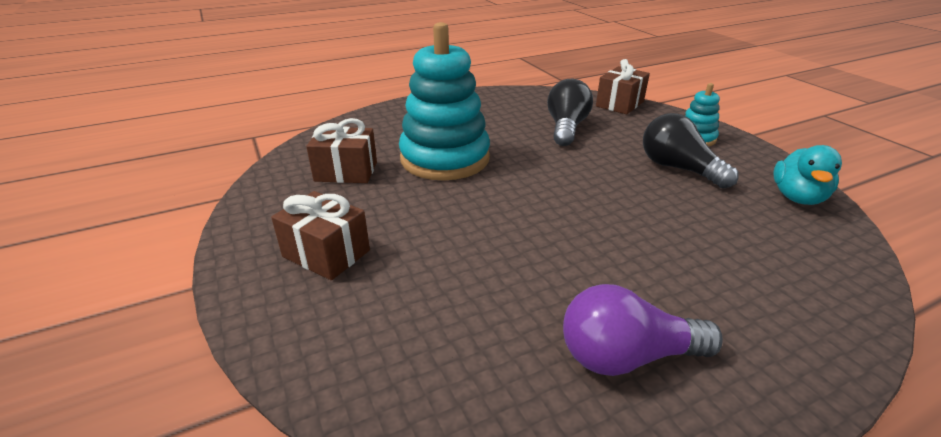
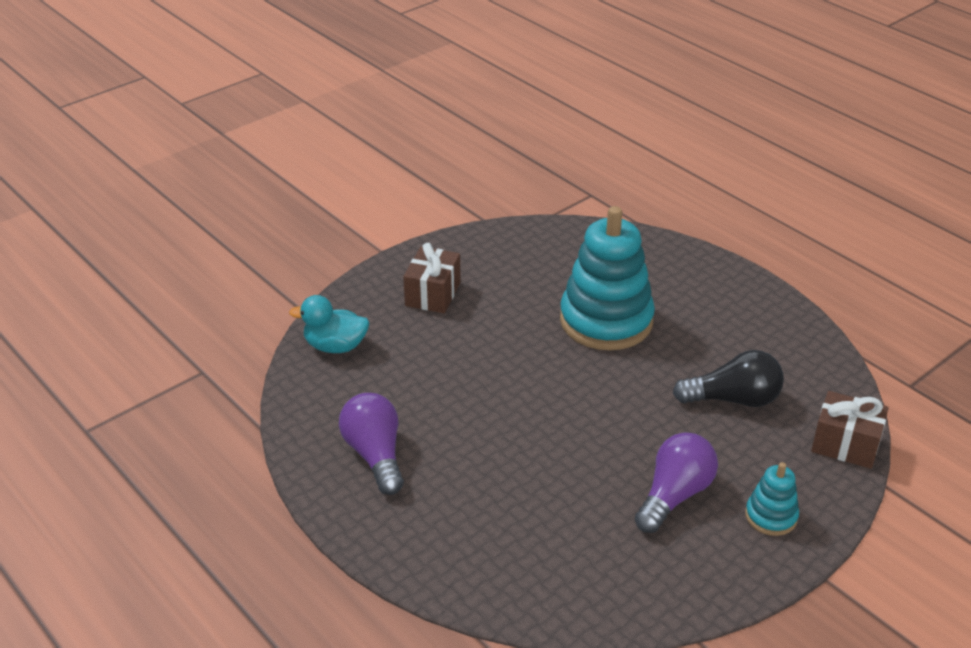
camera: 75 degrees right, 5 degrees up
(346, 171) = (551, 268): brown gift -> none
(678, 168) = (674, 495): black light bulb -> purple light bulb
(797, 197) = (653, 591): turquoise duck -> turquoise duck (335, 346)

